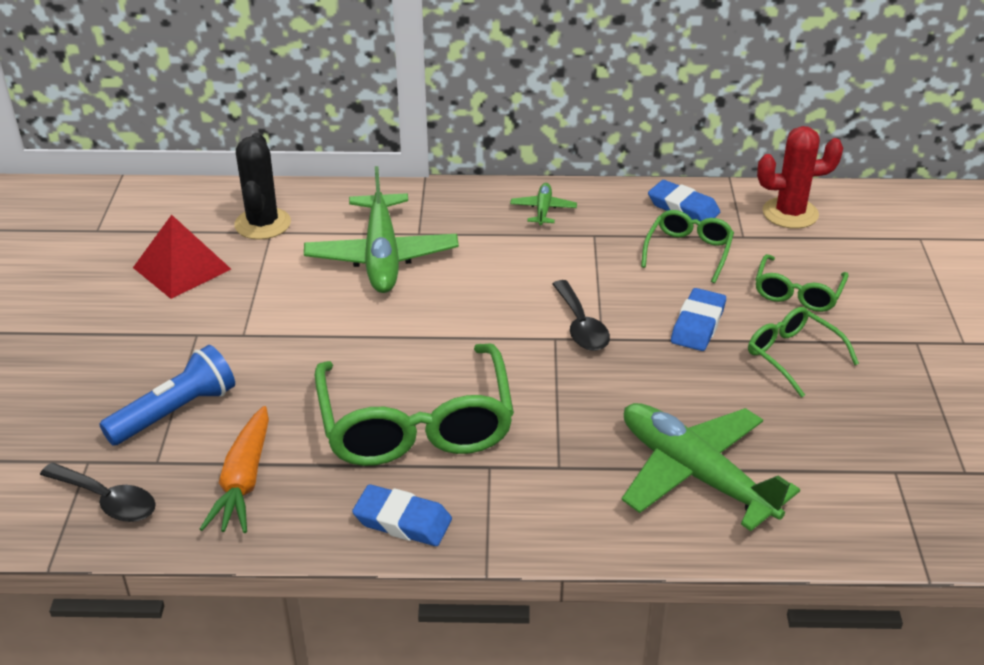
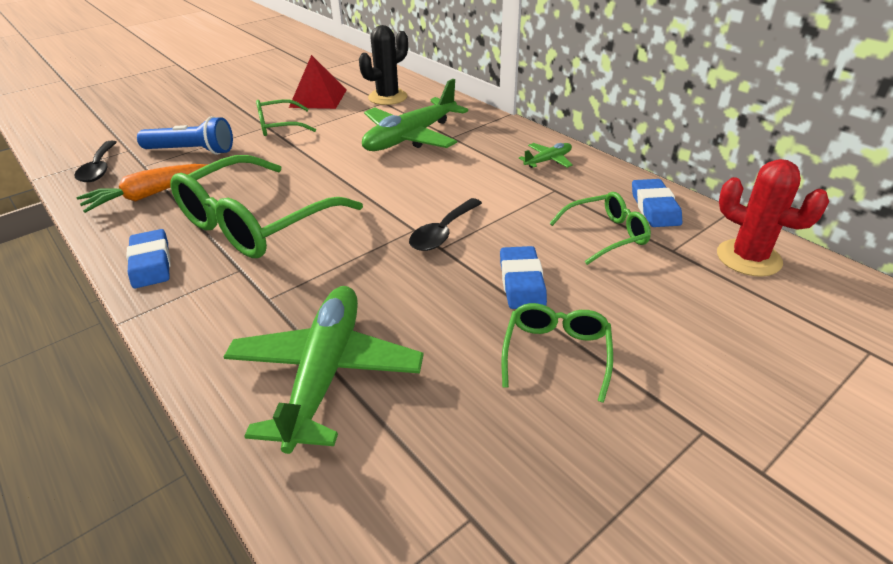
camera: 50 degrees right, 0 degrees up
(698, 325) = (522, 282): blue eraser -> blue eraser turned 75 degrees counterclockwise
(797, 293) = (648, 314): green glasses -> green glasses (279, 126)

